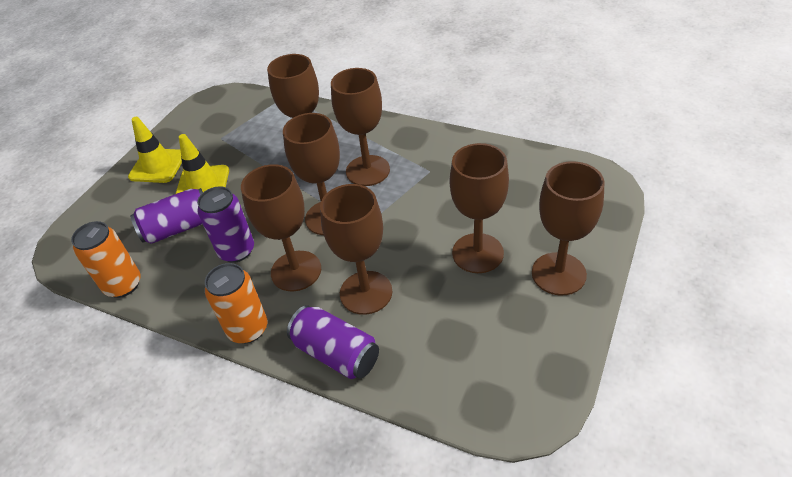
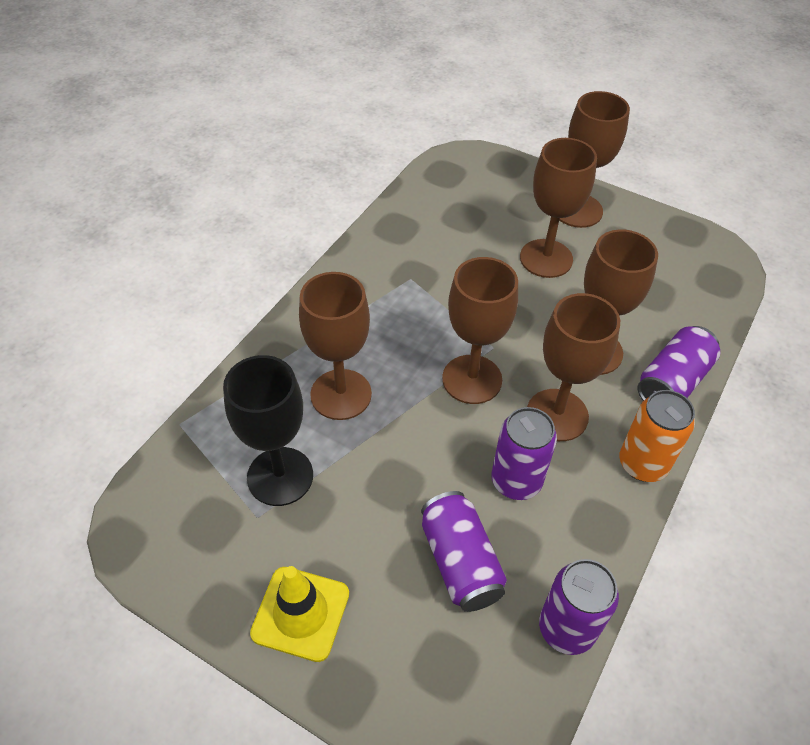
camera: 90 degrees left, 5 degrees up
(123, 285) = (566, 628): orange can -> purple can
(202, 184) = (368, 535): yellow traffic cone -> none
(247, 141) = (280, 476): none -> black goblet
(368, 171) = (394, 335): brown goblet -> none

